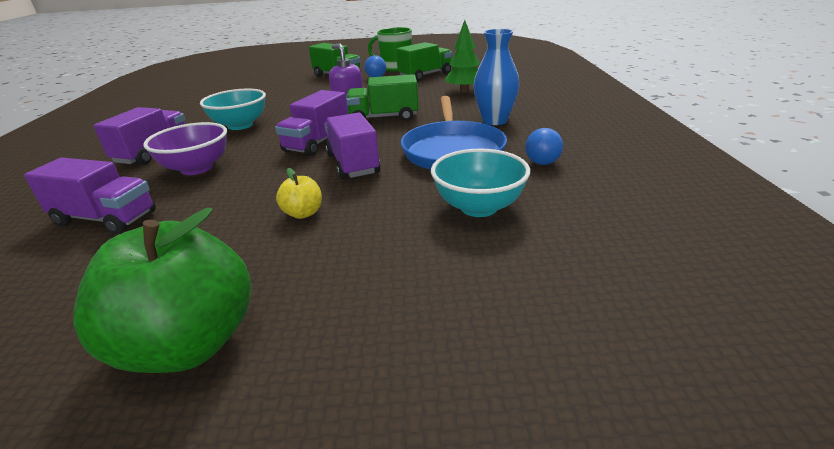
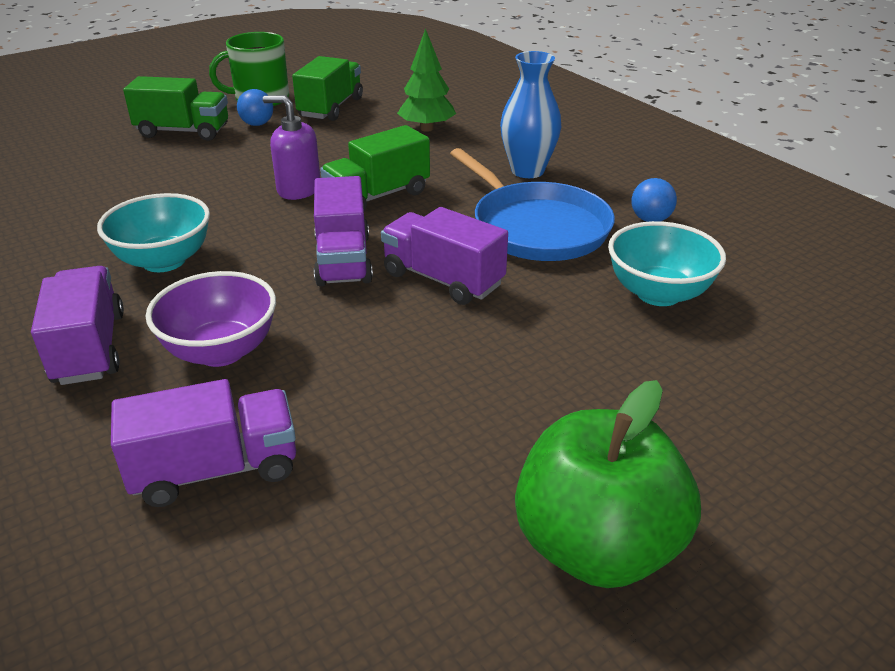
camera: 35 degrees left, 5 degrees up
(303, 213) = (485, 364): yellow apple -> none

